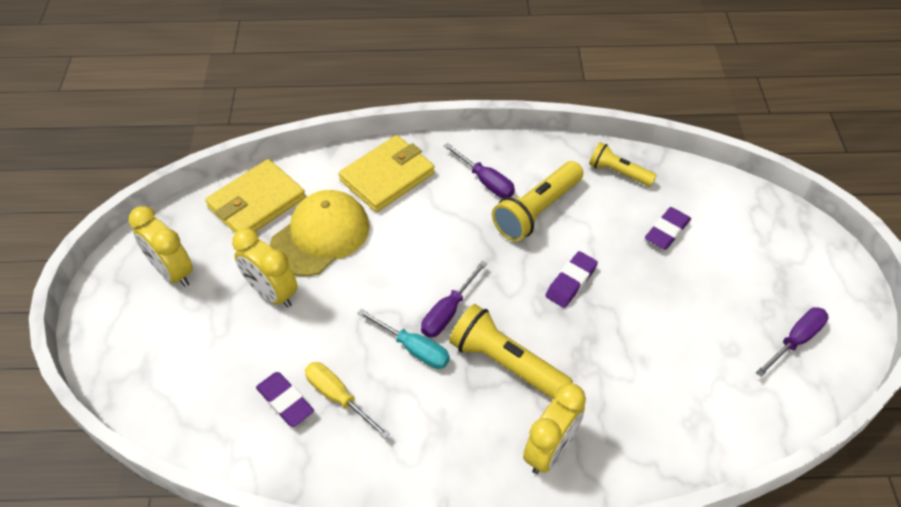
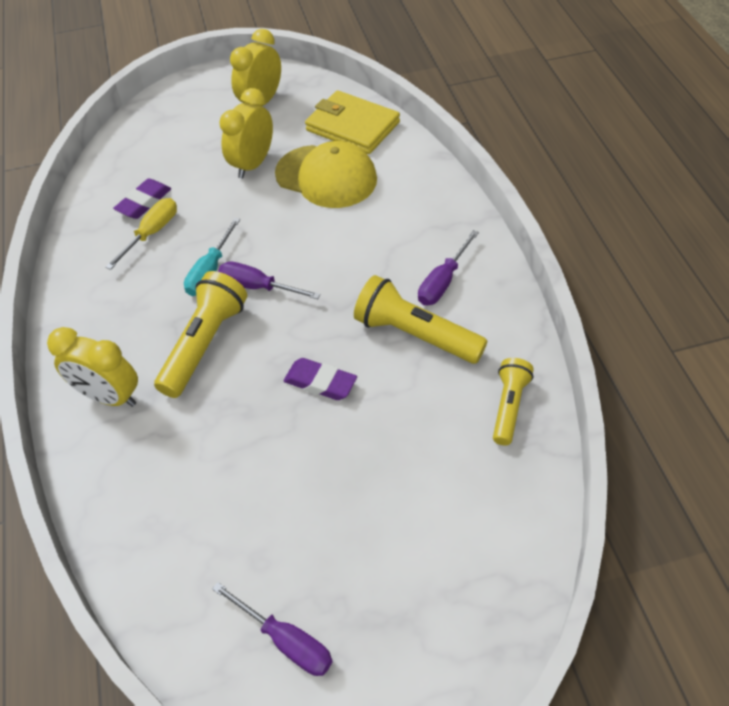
camera: 80 degrees right, 0 degrees up
(387, 176) = (418, 203): yellow wallet -> none
(667, 231) = (427, 471): purple eraser -> none

